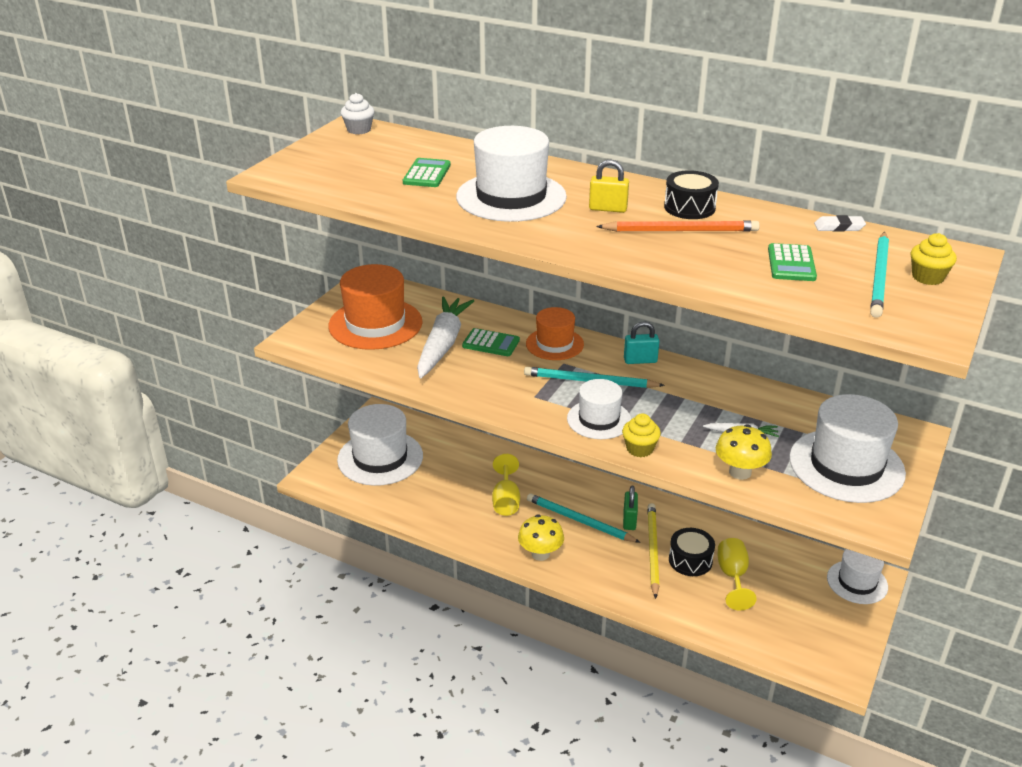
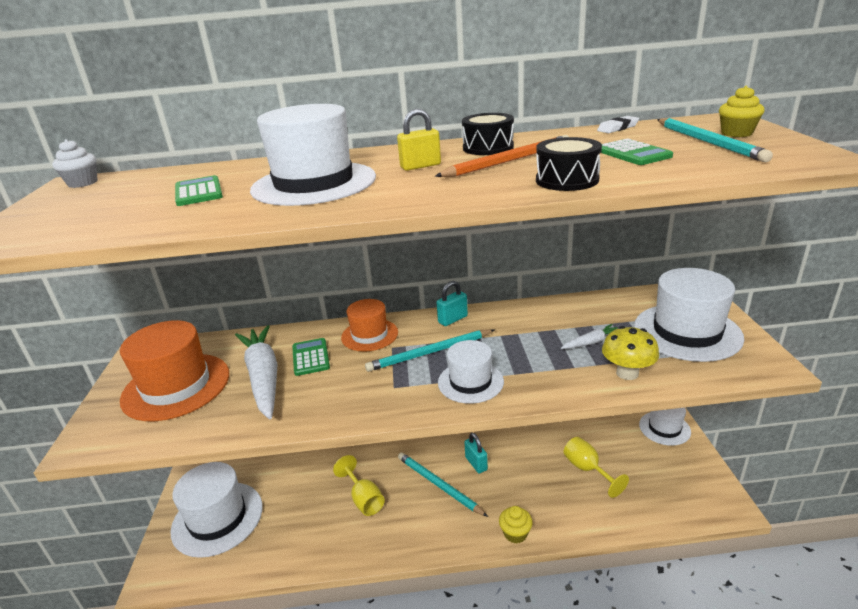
camera: 30 degrees left, 5 degrees down
(491, 343) = (311, 357): green calculator -> green calculator turned 90 degrees counterclockwise
(540, 554) = (430, 534): yellow mushroom -> none
(579, 521) = (438, 485): turquoise pencil -> turquoise pencil turned 45 degrees clockwise
(629, 520) = (476, 463): green padlock -> turquoise padlock
(639, 449) = (531, 392): yellow cupcake -> yellow cupcake (515, 533)
(652, 550) = (514, 480): yellow pencil -> none
(690, 560) = (547, 473): black drum -> black drum (567, 180)

